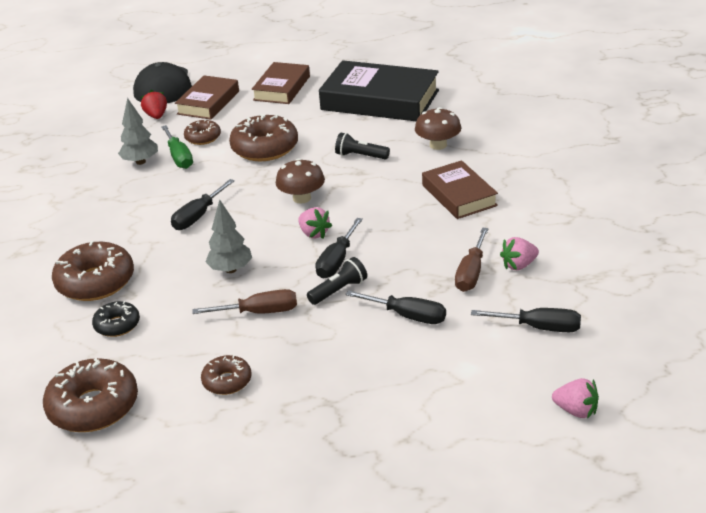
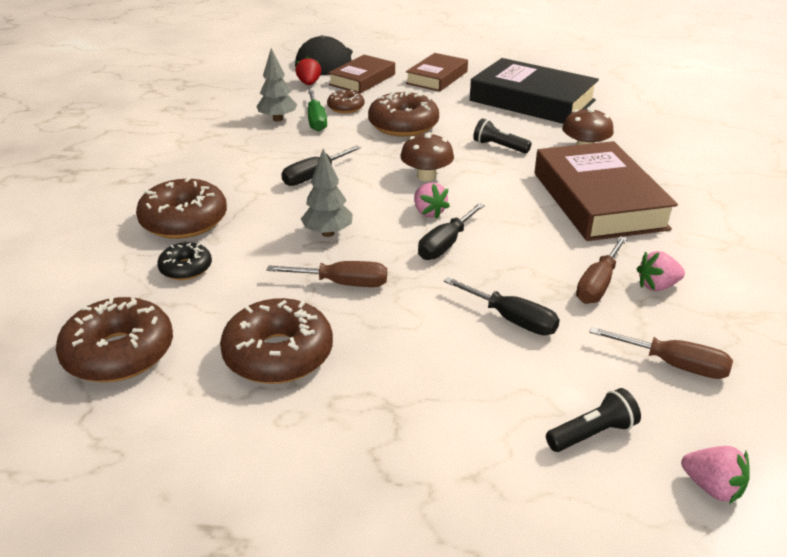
camera: 10 degrees right, 0 degrees up
(227, 381) = (278, 354): brown donut -> brown donut, size x1.81
(339, 290) = (439, 276): black flashlight -> black flashlight (592, 433)
(459, 195) = (598, 200): brown book -> brown book, size x1.67
(539, 328) = (674, 365): black screwdriver -> brown screwdriver

